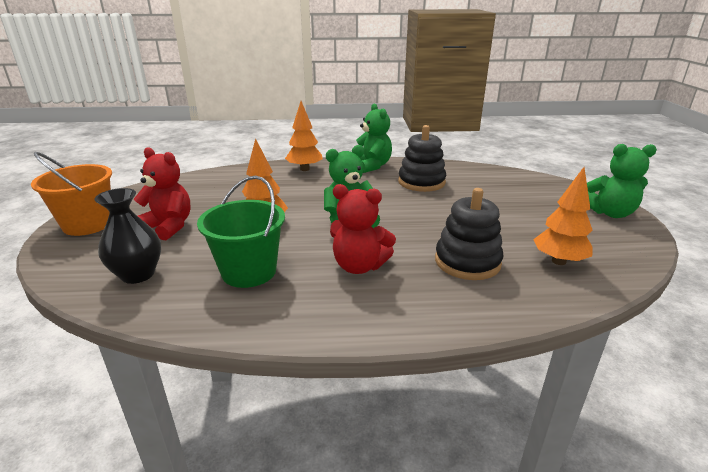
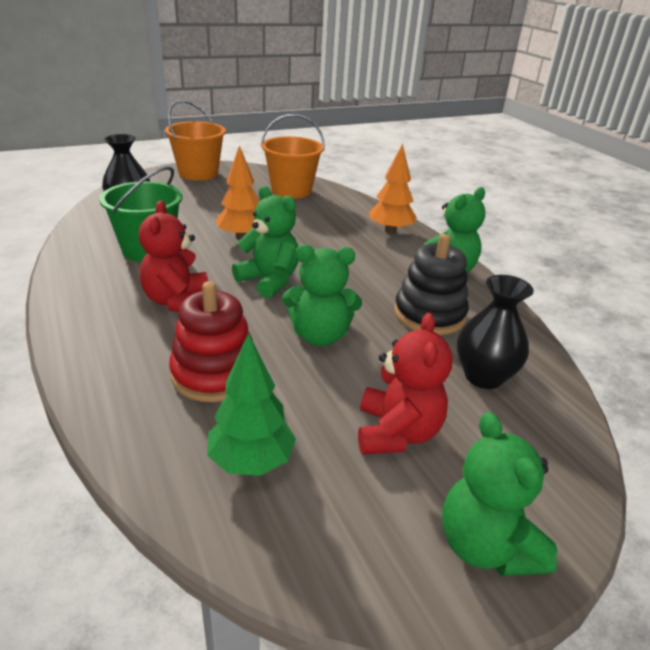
camera: 65 degrees right, 5 degrees up
(168, 227) = (210, 200): red teddy bear -> red teddy bear (397, 433)
(192, 188) = (291, 190): none -> orange bucket
(433, 218) = (319, 336): none -> green teddy bear
(467, 262) = (215, 374): black stacking toy -> red stacking toy
(487, 183) = (483, 376): none -> black vase
(558, 261) = (251, 461): orange tree -> green tree

